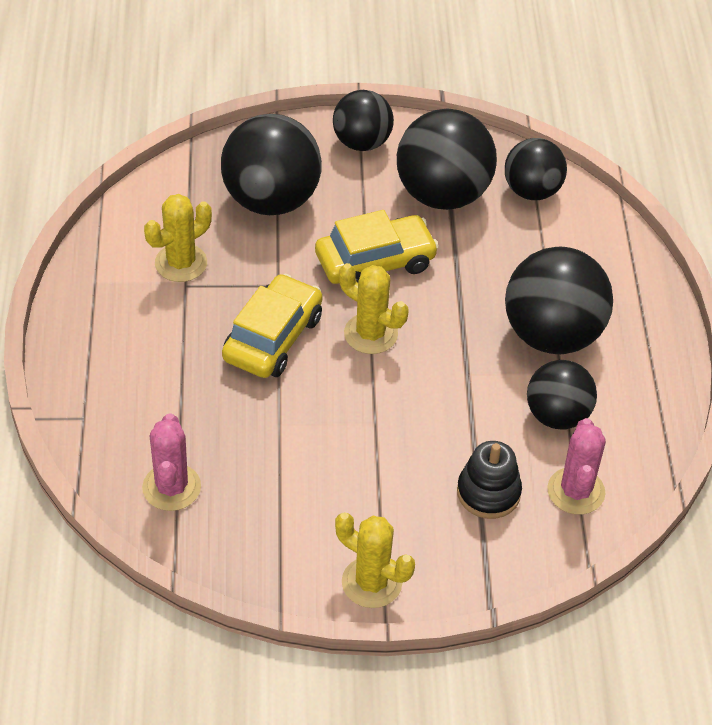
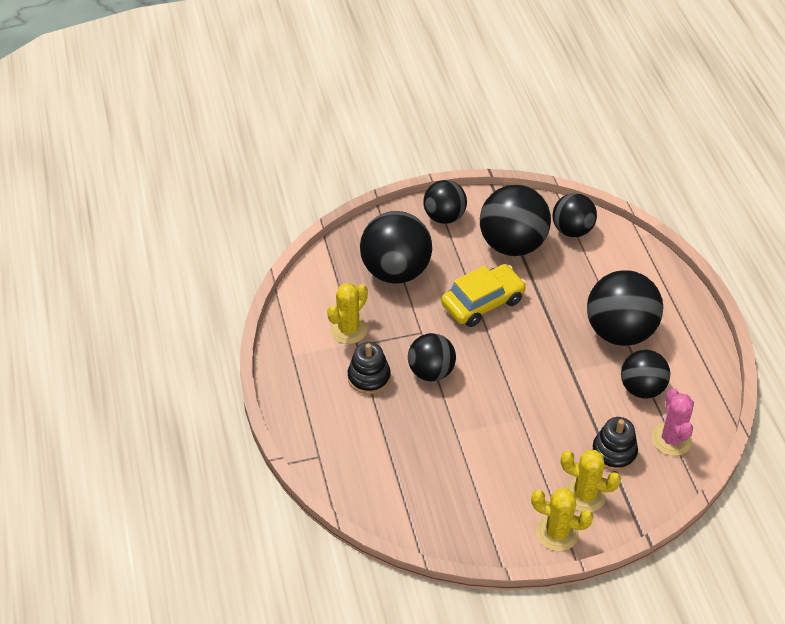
camera: 10 degrees left, 0 degrees up
(171, 487) = (398, 494): pink cactus -> none
(186, 329) = (369, 377): none -> black stacking toy
(273, 338) = (431, 371): yellow car -> black ball
(370, 334) = (497, 355): yellow cactus -> yellow cactus (585, 495)

